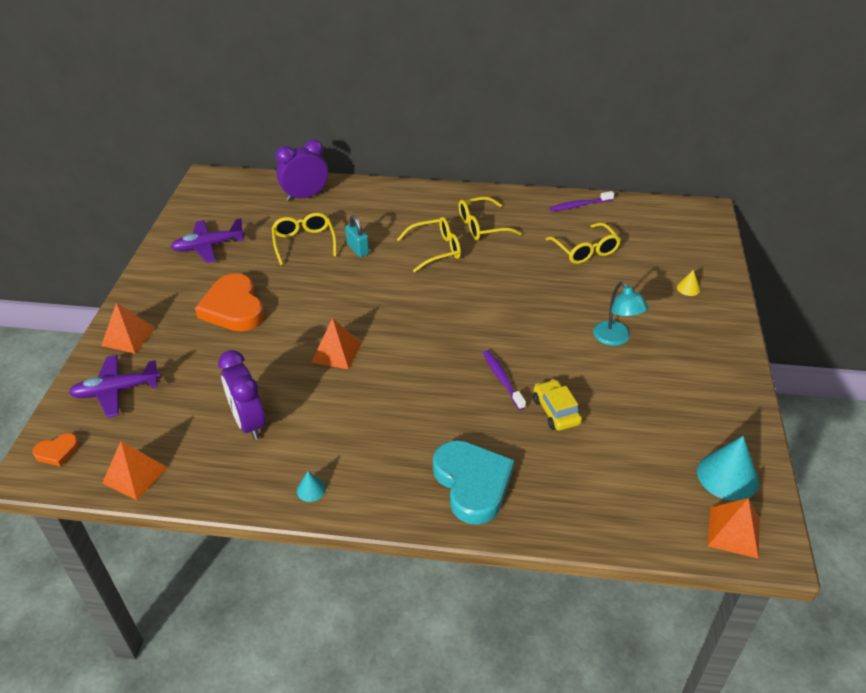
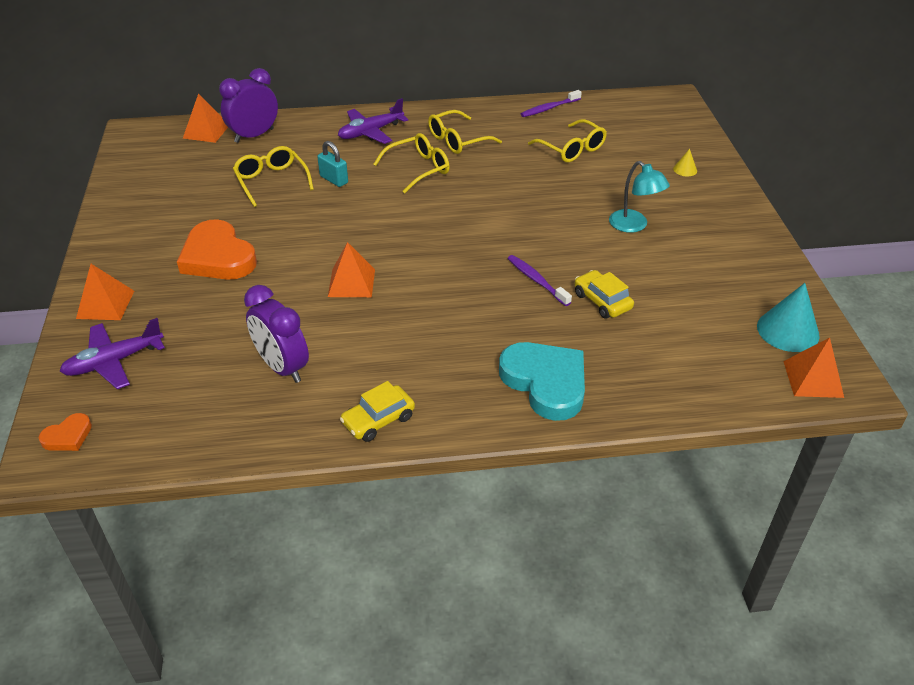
camera: 15 degrees left, 0 degrees up
(135, 475) = (172, 442): orange pyramid -> orange pyramid (206, 131)
(208, 246) = (162, 200): purple plane -> purple plane (370, 132)
(311, 489) = (378, 420): turquoise cone -> yellow car

